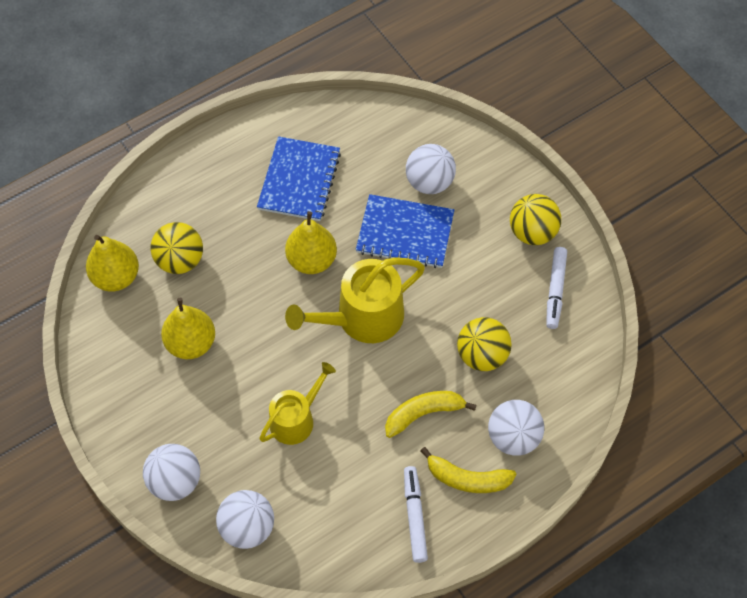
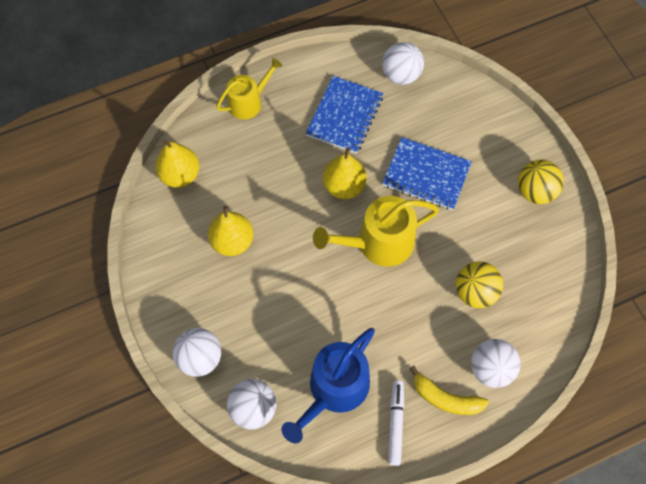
camera: 10 degrees right, 5 degrees up
(180, 260) = (235, 169): yellow ball -> none
(296, 419) = (309, 321): yellow watering can -> yellow watering can (248, 102)
(338, 490) = (334, 389): none -> blue watering can
(423, 413) = (417, 335): yellow banana -> none
(429, 182) = (454, 134): white ball -> white ball (401, 75)
(555, 290) = (547, 245): white marker -> none

